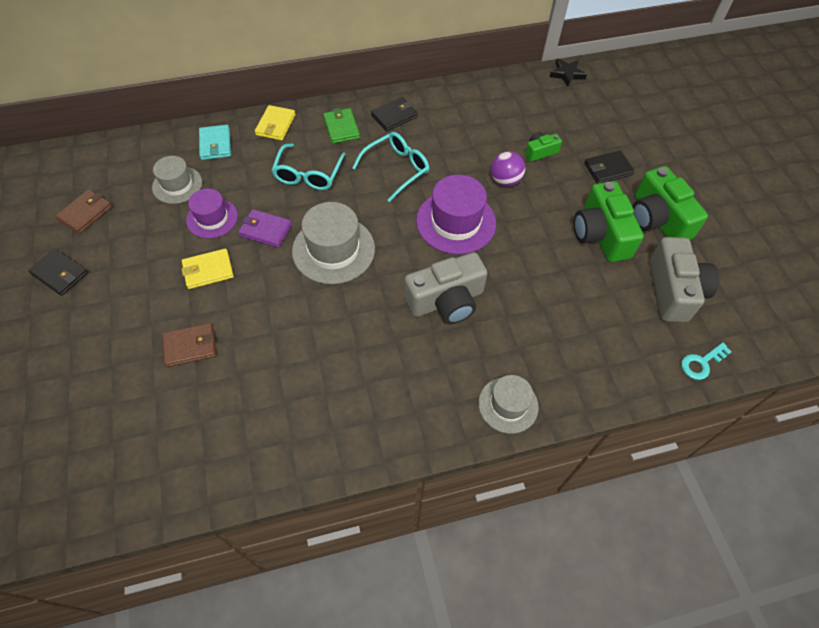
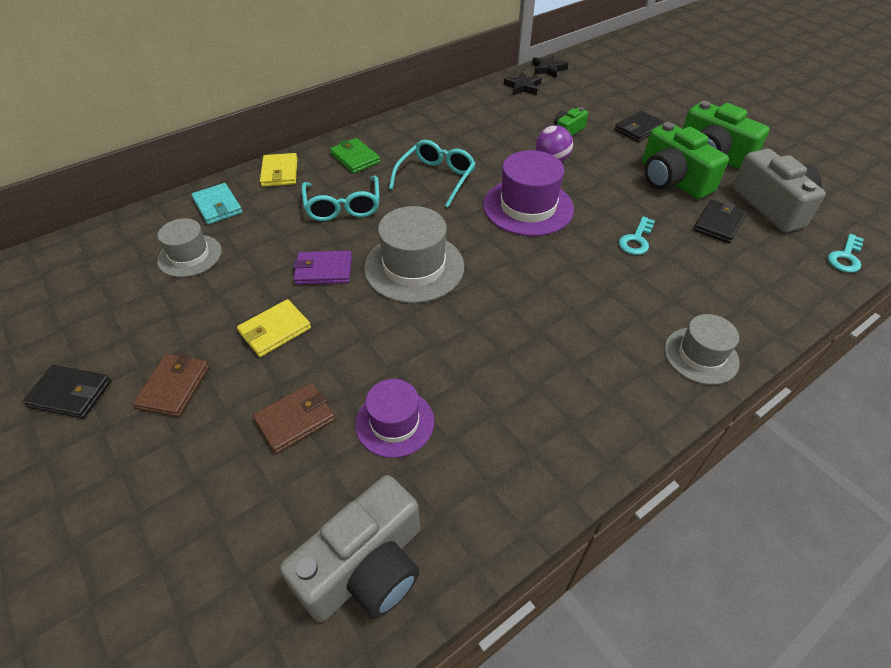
camera: 20 degrees left, 10 degrees down
(85, 213) = (78, 316): brown wallet -> brown wallet (174, 387)
(212, 218) = (251, 276): purple hat -> purple hat (394, 422)
(394, 116) = (405, 136): black wallet -> black wallet (718, 224)
(446, 301) = (567, 278): grey camera -> grey camera (366, 567)
(527, 284) = (636, 240): none -> turquoise key
(529, 89) = (522, 87): none -> black star

